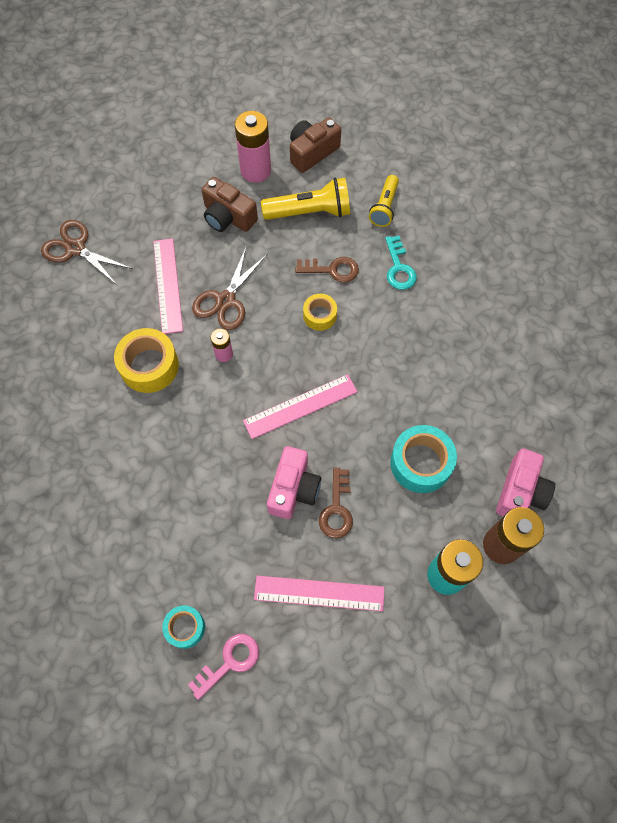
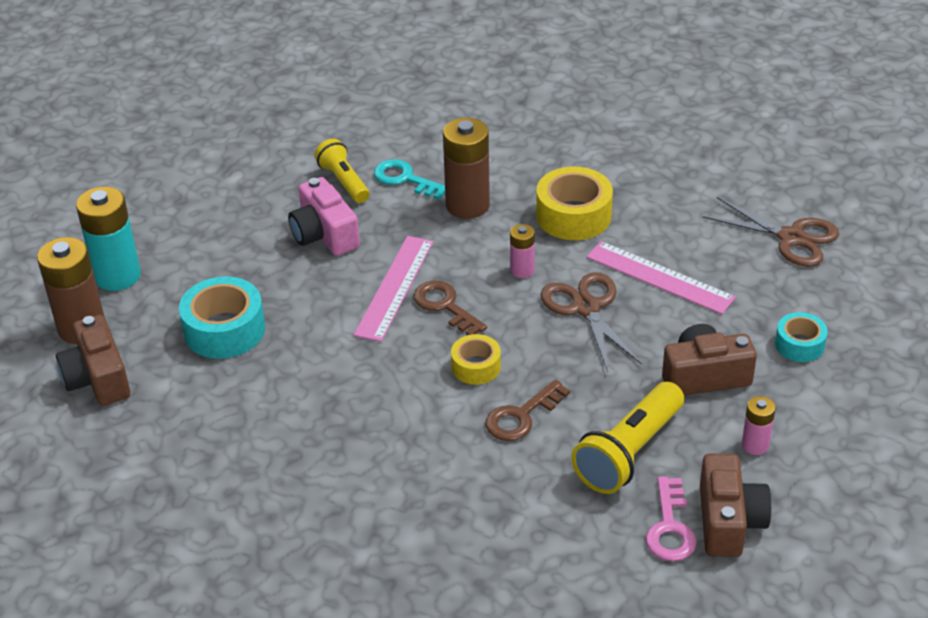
camera: 135 degrees right, 25 degrees down
(75, 248) = (791, 238): brown scissors -> brown scissors turned 45 degrees clockwise
(185, 627) = (306, 117): turquoise tape -> turquoise tape (799, 344)
(191, 431) = (467, 205): none -> brown battery
(229, 662) = (248, 124): pink key -> pink key (670, 527)
(255, 170) = (755, 445): pink battery -> pink battery, size x0.52
(319, 593) = (221, 196): pink ruler -> none
(336, 509) = (268, 249): brown key -> brown key (445, 306)
(384, 207) = (554, 530): yellow flashlight -> yellow flashlight (343, 182)
(399, 268) = (451, 476): turquoise key -> turquoise key (405, 179)
(520, 491) = (98, 378): pink camera -> brown camera

